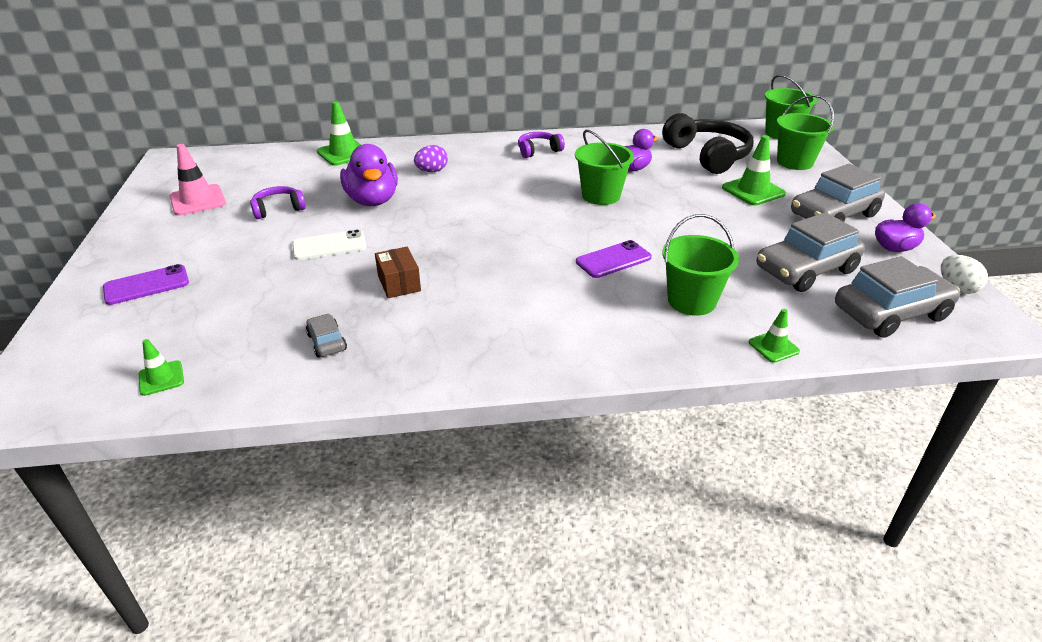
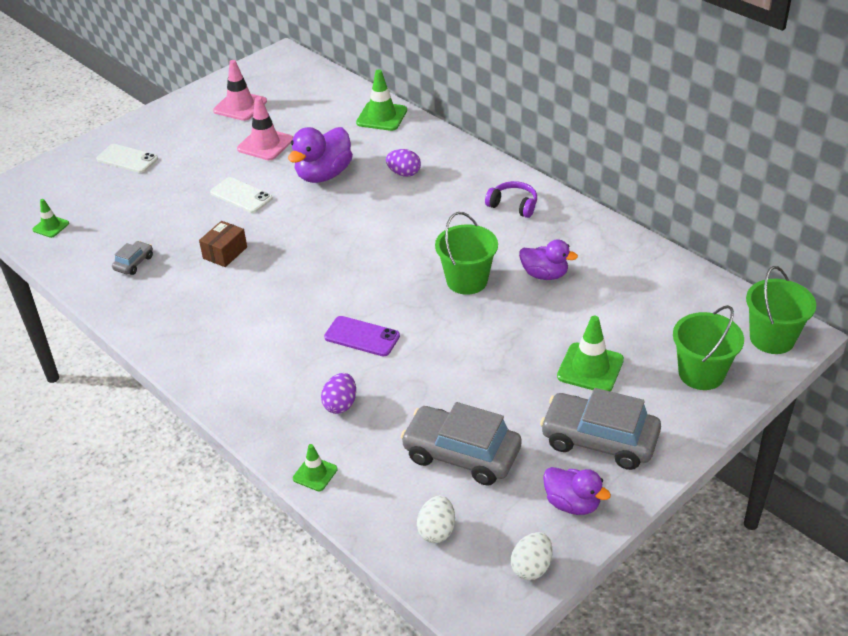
camera: 55 degrees right, 5 degrees up
(146, 285) = (127, 159): purple phone -> white phone
(278, 209) = (265, 144): purple headphones -> pink traffic cone
(691, 301) = (340, 404): green bucket -> purple egg
(707, 155) = (638, 308): black headphones -> none
(890, 313) = (437, 530): grey car -> white egg

